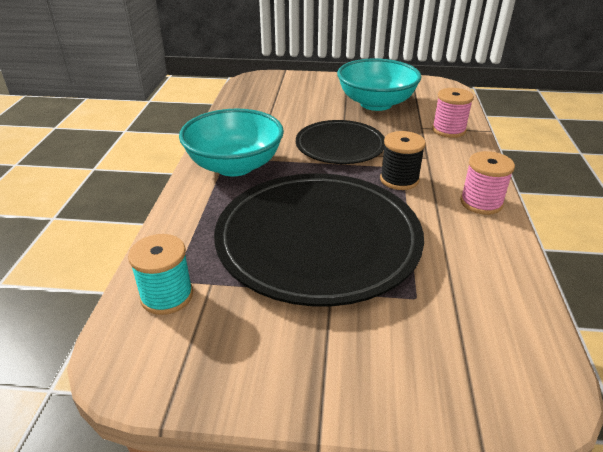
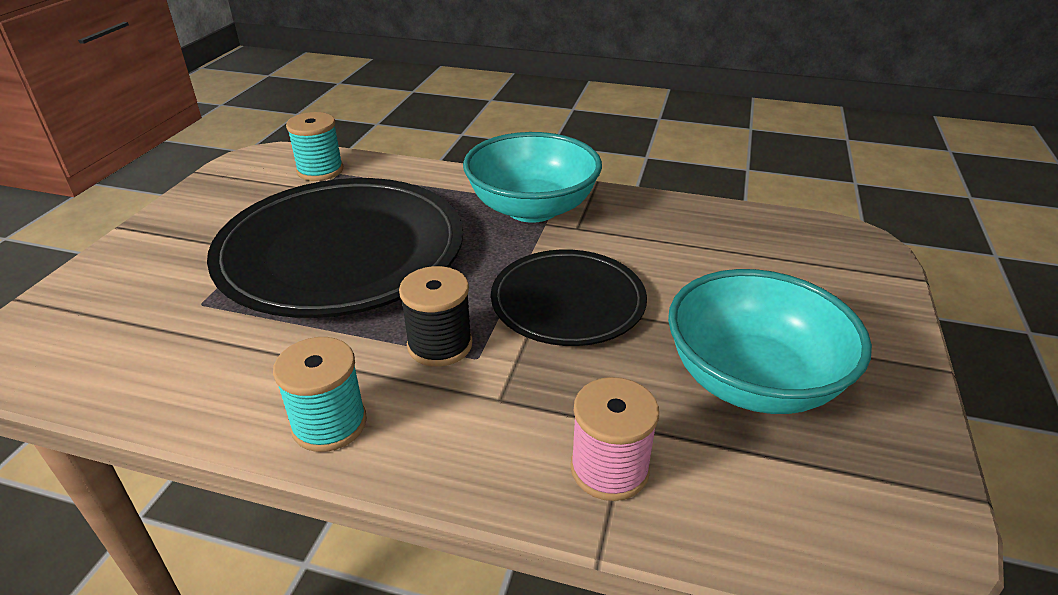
camera: 100 degrees right, 0 degrees up
(481, 203) = (329, 424): pink spool -> turquoise spool

